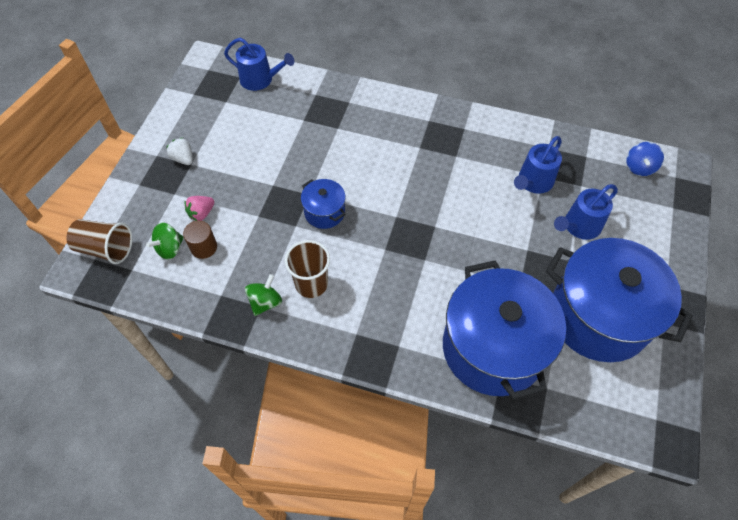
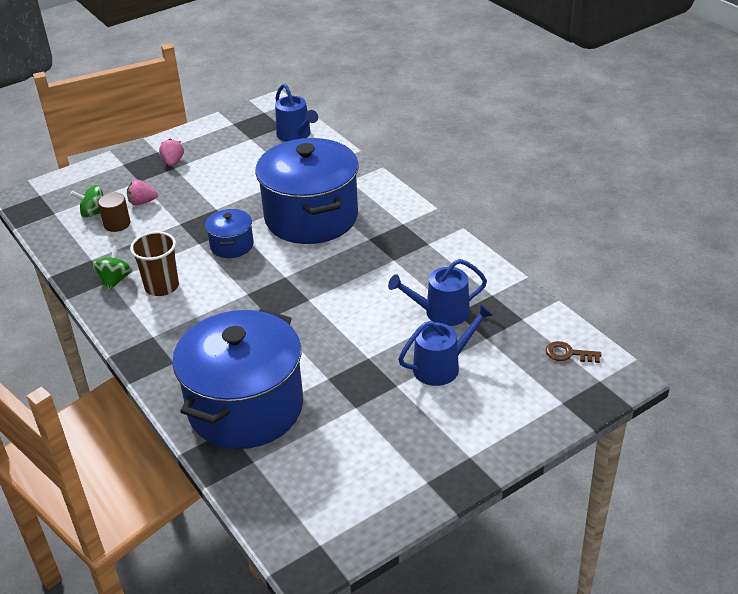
camera: 40 degrees right, 20 degrees down
(106, 249) = (54, 192): brown cup -> none
(183, 158) = (173, 162): white strawberry -> pink strawberry
(265, 302) = (115, 280): green spinning top -> green spinning top turned 60 degrees counterclockwise
(579, 226) = (441, 366): blue watering can -> blue watering can turned 150 degrees clockwise
(599, 316) = (369, 441): blue pot -> blue pot (311, 217)
(639, 167) = (568, 354): blue spinning top -> brown key

